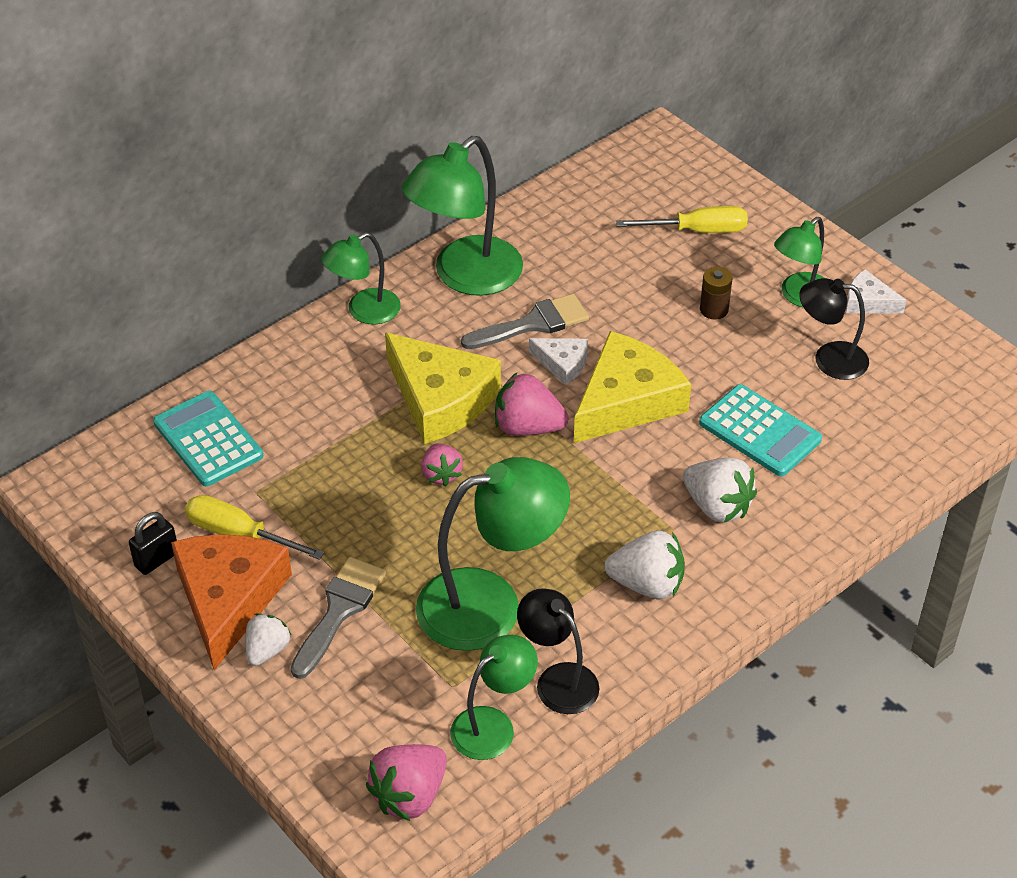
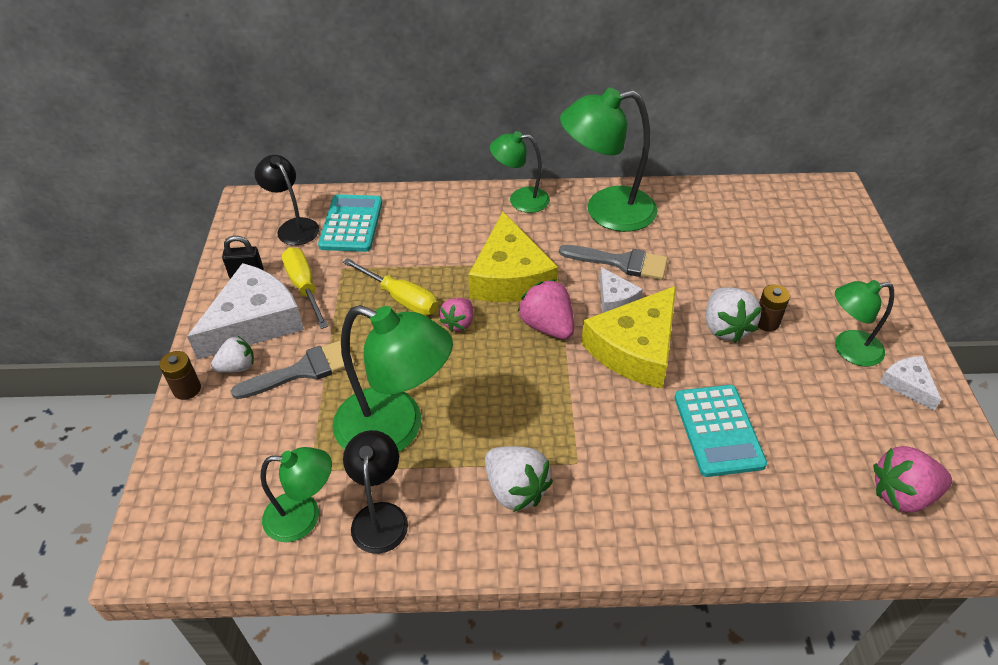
camera: 40 degrees right, 0 degrees up
(228, 599) = (254, 321): orange cheese -> white cheese
(241, 702) = (187, 389): none -> brown battery
(409, 795) = (201, 526): pink strawberry -> pink strawberry (902, 494)
(626, 401) = (635, 348): yellow cheese -> yellow cheese turned 135 degrees clockwise
(697, 231) = (806, 262): yellow screwdriver -> yellow screwdriver (401, 298)
(717, 506) = (628, 466): white strawberry -> white strawberry (725, 328)
(829, 359) = (831, 409): black lamp -> black lamp (294, 227)

